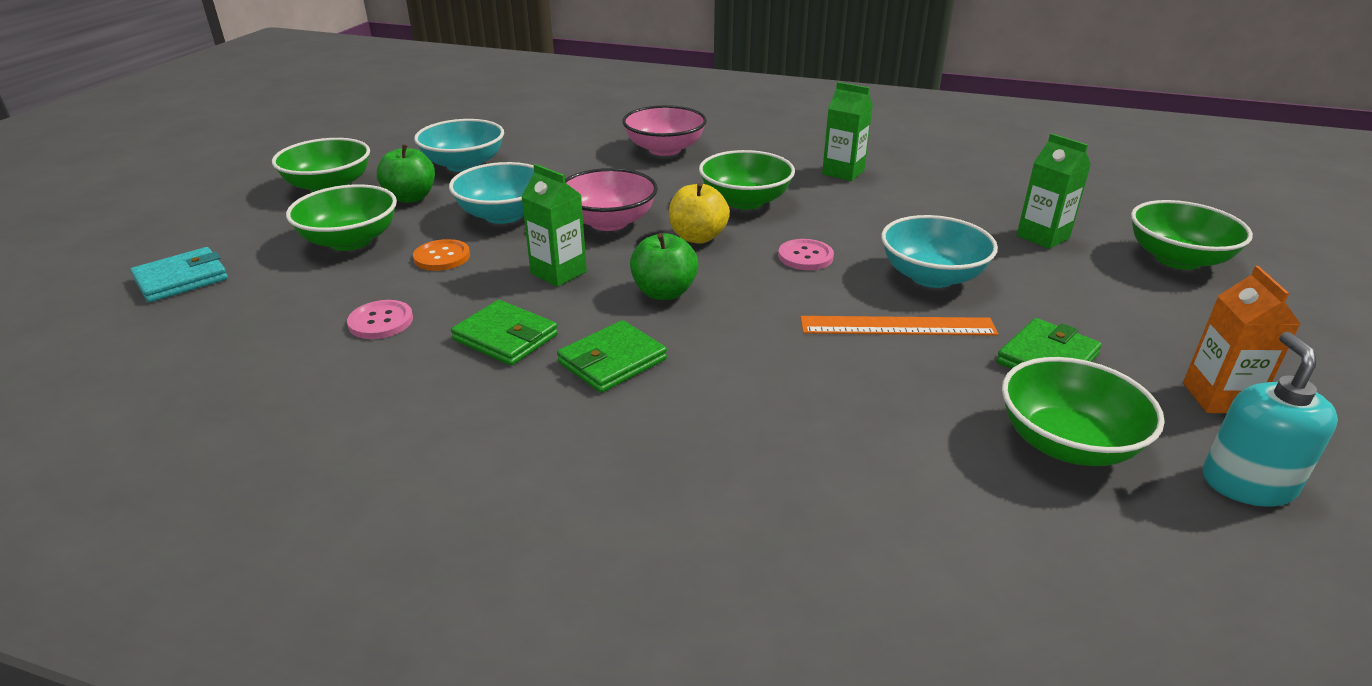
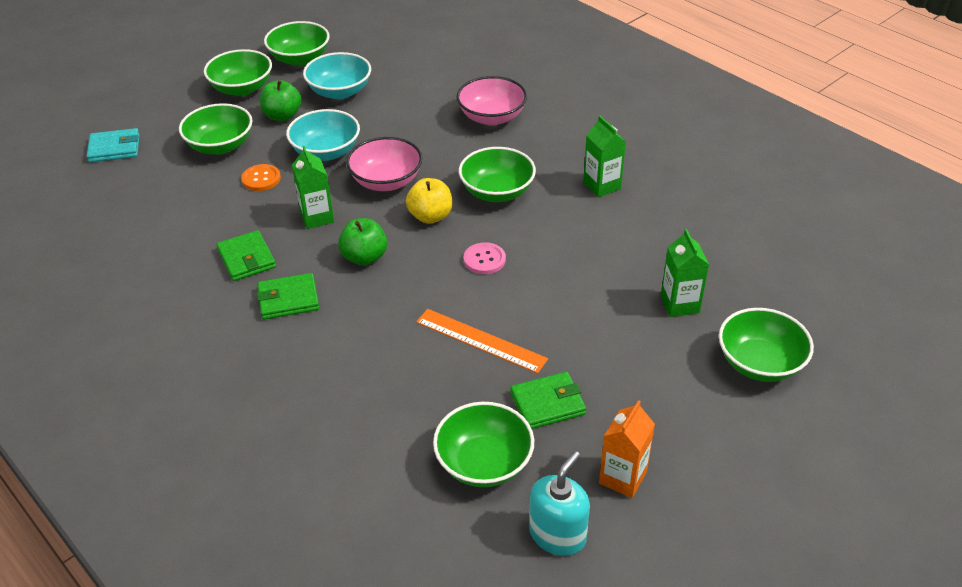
camera: 30 degrees right, 10 degrees up
(381, 321) = (192, 221): pink button -> none
(383, 149) = (300, 59): none -> green bowl
(932, 276) = (551, 309): turquoise bowl -> none

